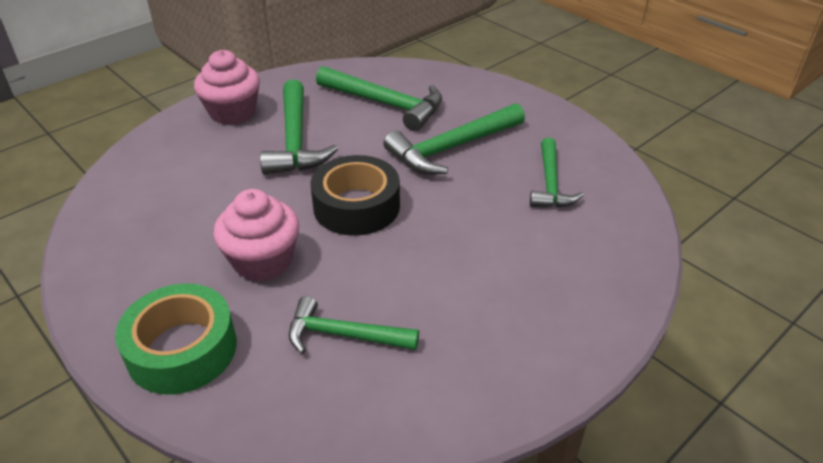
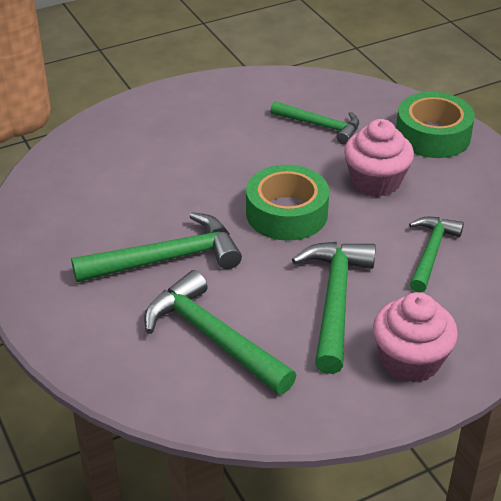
camera: 165 degrees left, 0 degrees up
(356, 206) = (287, 213): black tape -> green tape
(550, 184) = (97, 204): green hammer -> green hammer (431, 252)

